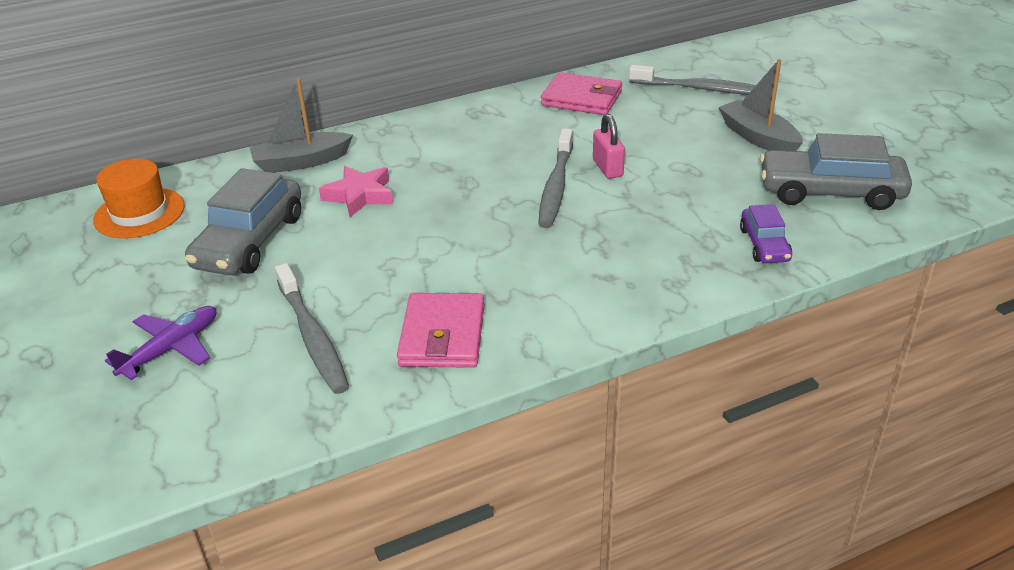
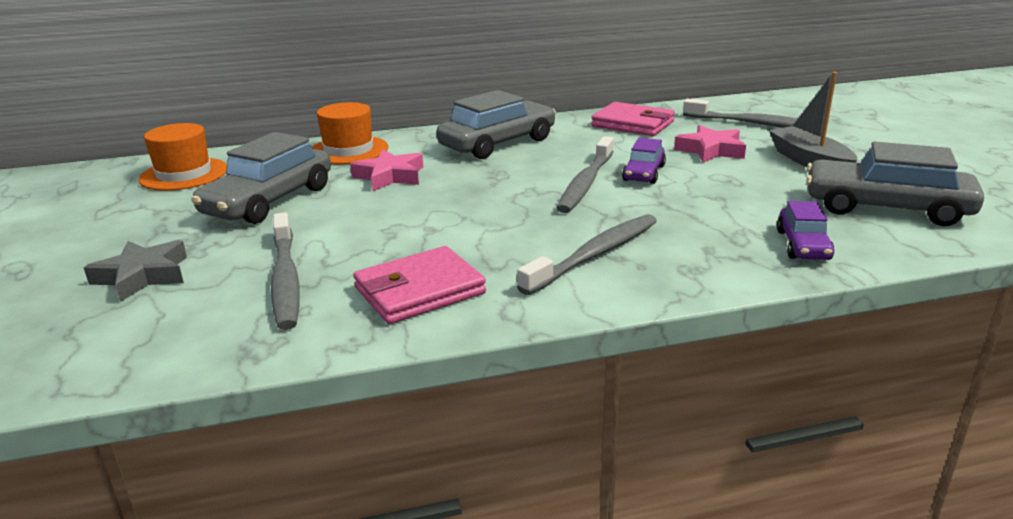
camera: 10 degrees right, 10 degrees down
(171, 349) = (143, 276): purple plane -> grey star
(301, 162) = (348, 150): grey boat -> orange hat
(442, 335) = (419, 291): pink wallet -> pink wallet turned 45 degrees clockwise
(453, 139) = (498, 143): none -> grey car
(587, 276) = (595, 255): none -> grey toothbrush
(607, 168) = (643, 173): pink padlock -> purple car
(665, 130) = (711, 150): none -> pink star

